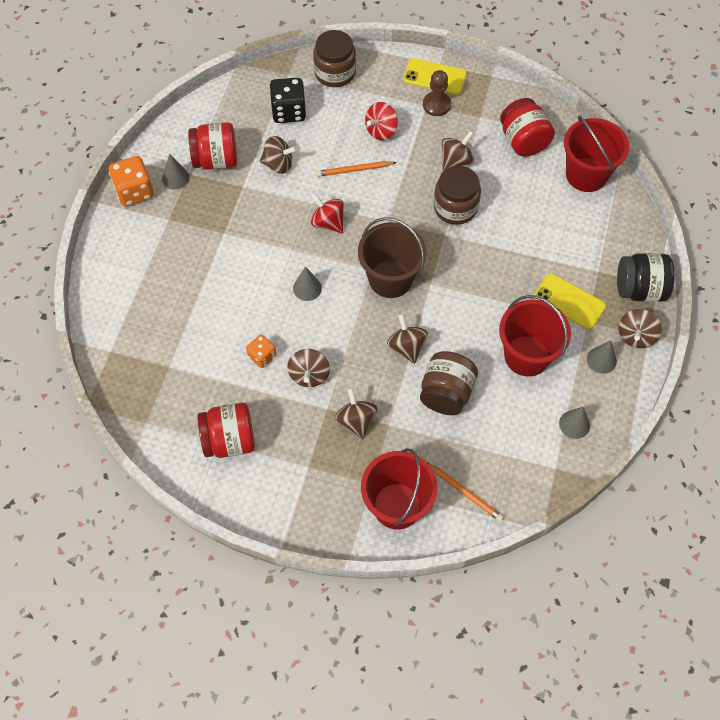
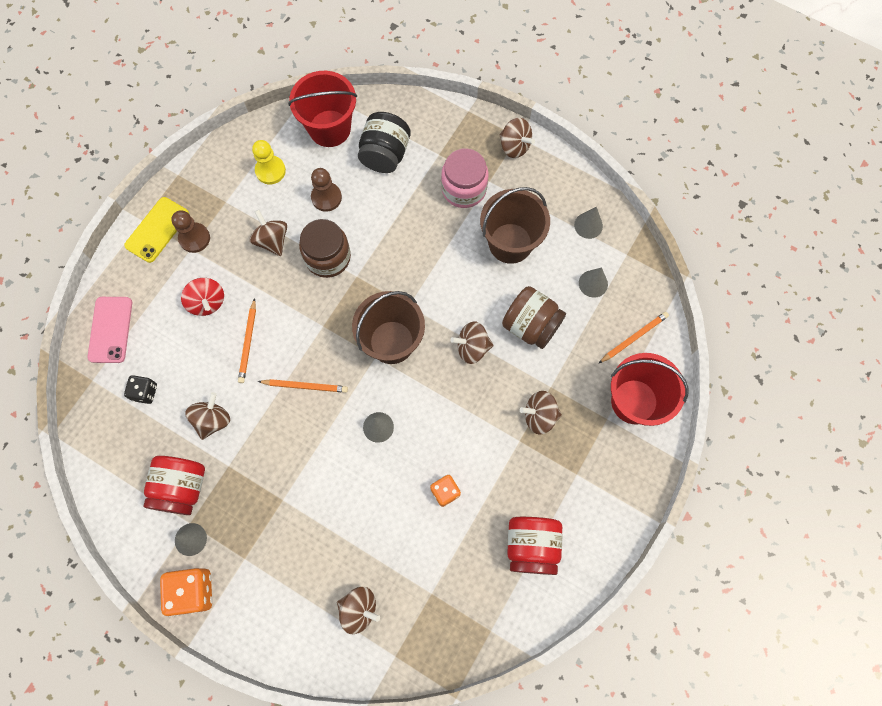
camera: 75 degrees left, 10 degrees up
(289, 111) = (145, 392): black dice -> black dice, size x0.60
(309, 375) = (479, 449): brown spinning top -> brown spinning top (359, 609)
(328, 222) = (305, 386): red spinning top -> orange pencil
(335, 73) = (110, 329): brown jar -> pink phone
(514, 191) = (326, 197): none -> brown pawn
(523, 141) = (270, 171): red jar -> yellow pawn
(527, 356) = (510, 243): red bucket -> brown bucket
(569, 301) = (464, 189): yellow phone -> pink jar
(601, 360) = (531, 182): grey cone -> grey cone (593, 283)
(639, 289) = (468, 126): black jar -> black jar (385, 154)

